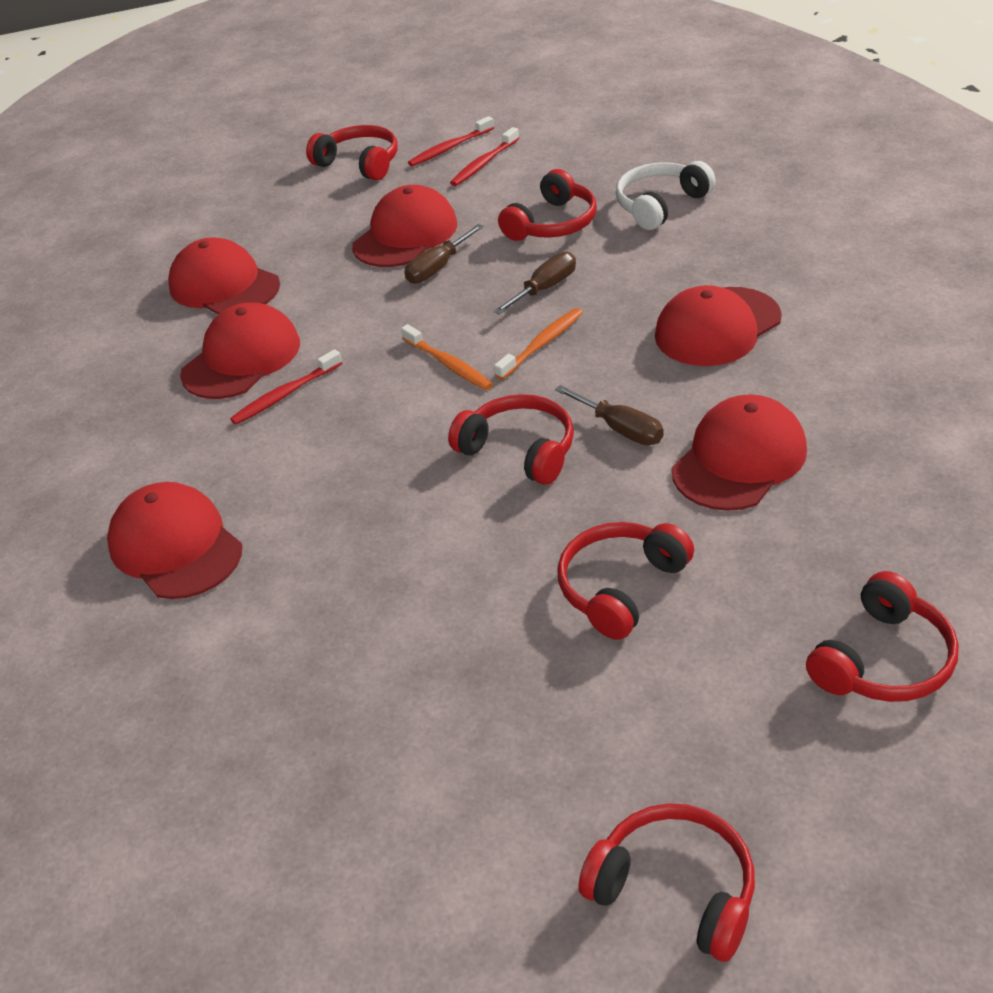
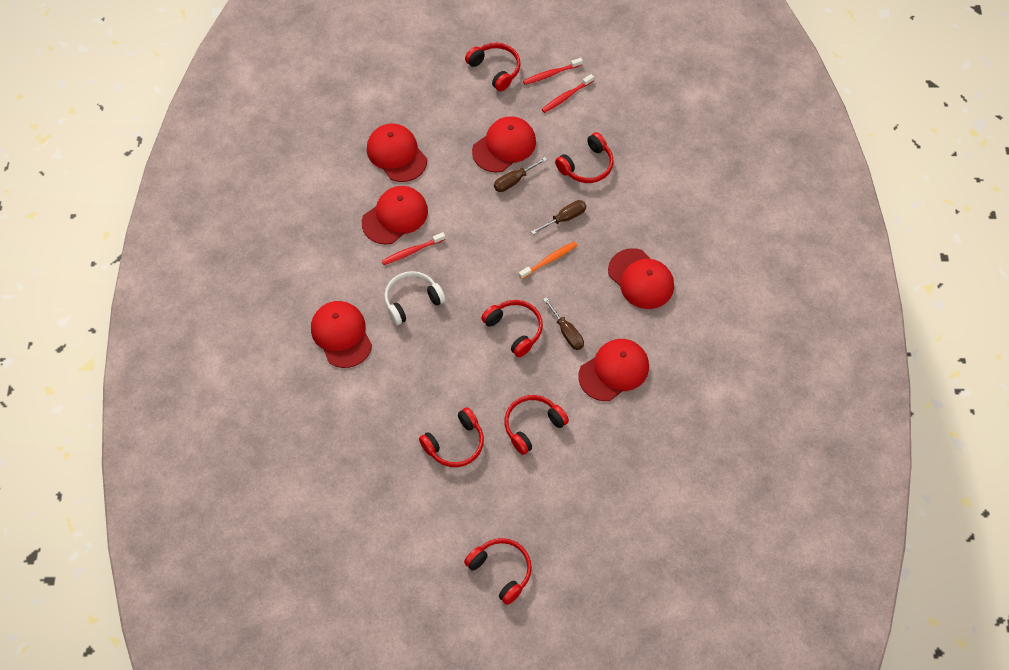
camera: 10 degrees right, 20 degrees up
(448, 364) = (498, 258): orange toothbrush -> none
(660, 205) = (651, 171): white headphones -> white headphones (412, 301)
(717, 327) = (641, 279): red cap -> red cap turned 105 degrees counterclockwise
(883, 660) = (625, 499): red headphones -> red headphones (455, 444)

